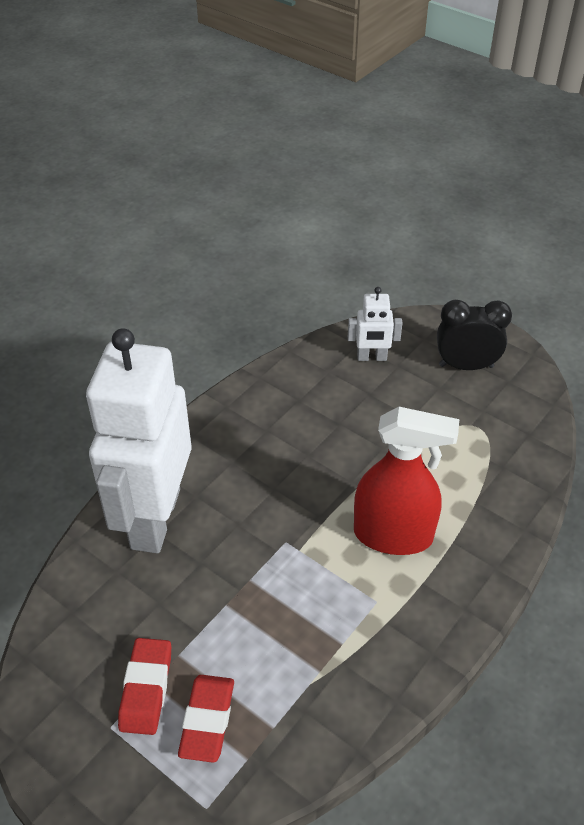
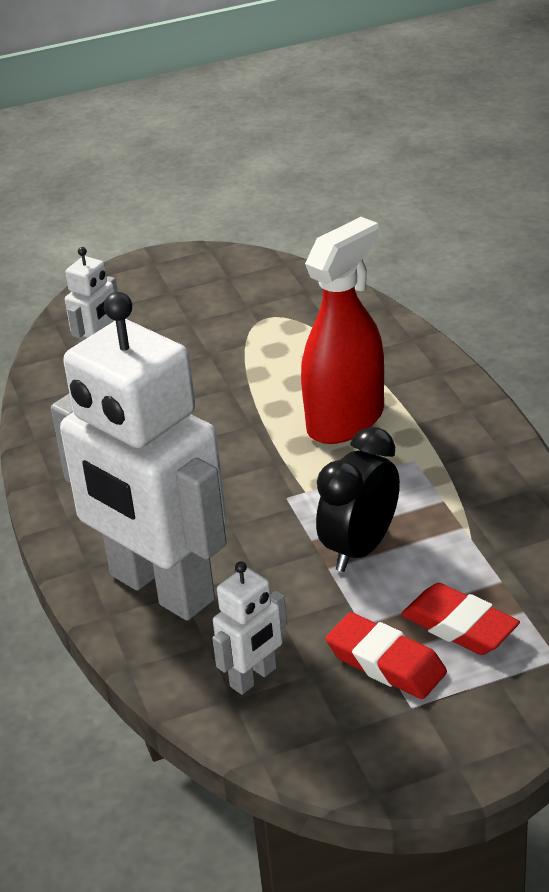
camera: 55 degrees left, 10 degrees down
(95, 614) = (254, 678): none -> white robot
(466, 366) = (180, 294): black clock -> black clock (360, 548)

